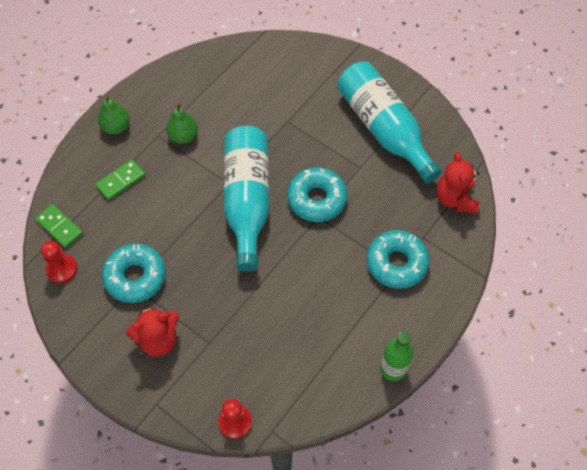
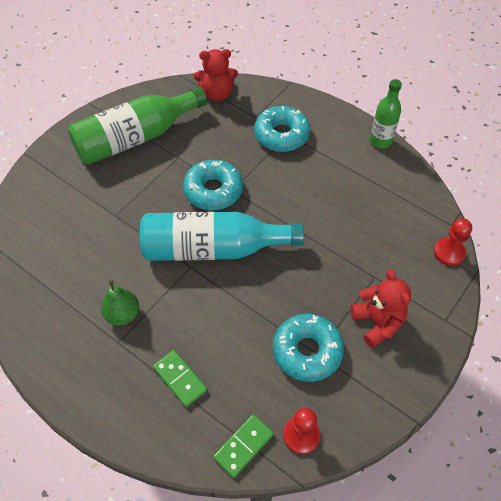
camera: 90 degrees left, 5 degrees down
(116, 127) = (98, 392): green pear -> none
(383, 129) = (136, 138): turquoise bottle -> green bottle

